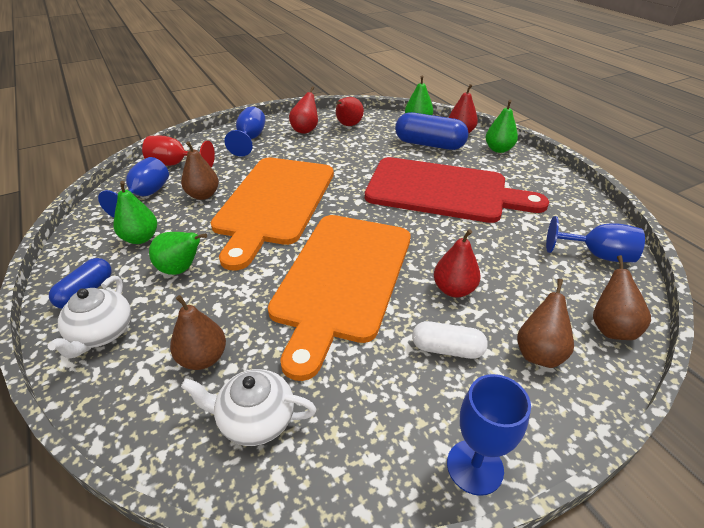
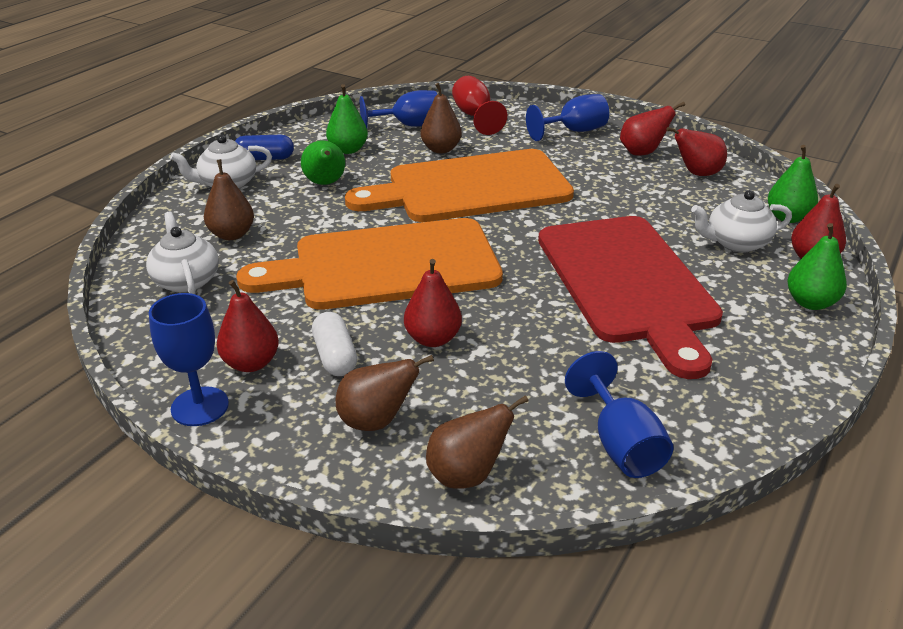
camera: 60 degrees right, 5 degrees down
(427, 407) = (251, 363): none -> red pear
(429, 144) = (736, 243): blue capsule -> white teapot

